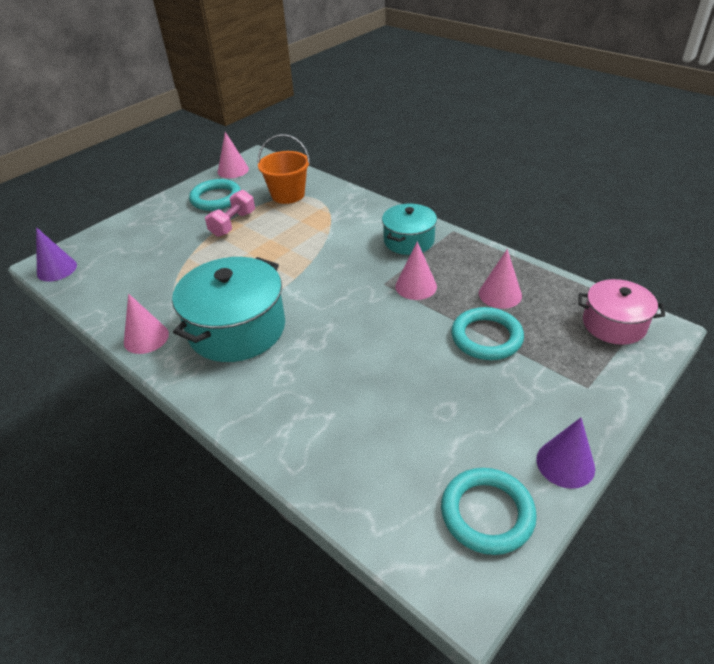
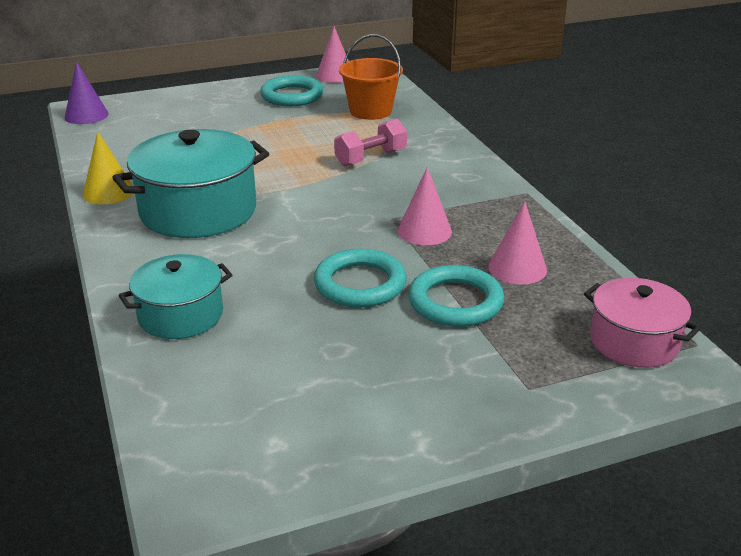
camera: 25 degrees right, 10 degrees down
(146, 338) = (108, 192): pink cone -> yellow cone
(233, 224) = (286, 122): pink dumbbell -> pink dumbbell (370, 158)
(409, 241) = (462, 187): turquoise pot -> turquoise pot (180, 315)
(487, 513) = (282, 452): turquoise ring -> turquoise ring (360, 284)
(565, 463) = (419, 445): purple cone -> none

